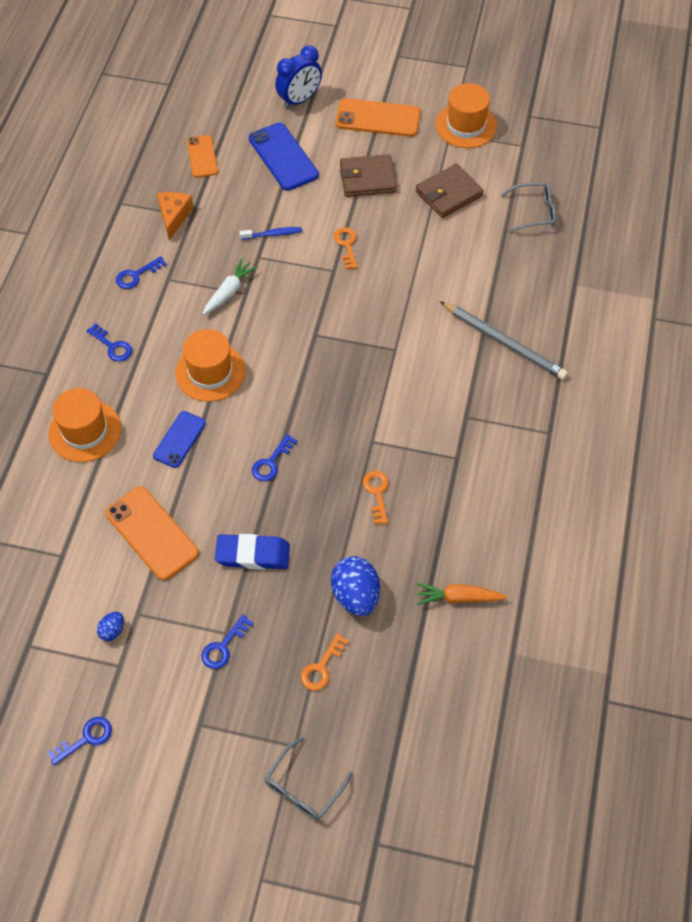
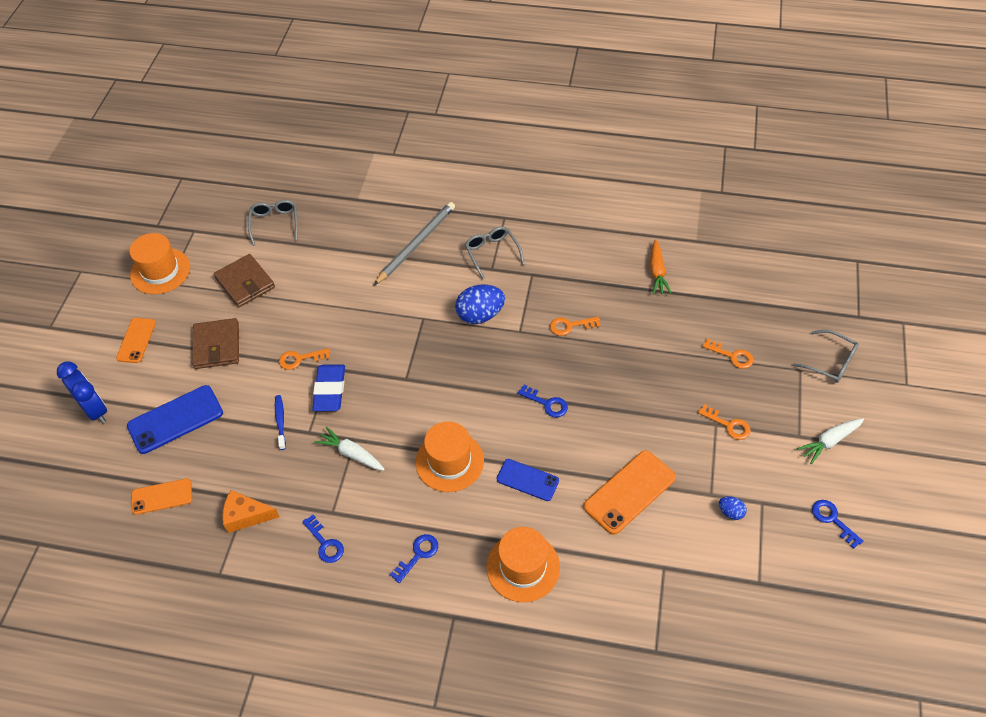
camera: 90 degrees left, 5 degrees down
(187, 758) = (829, 441): none -> white carrot
(223, 646) = (728, 425): blue key -> orange key
(253, 554) = (640, 410): blue eraser -> blue eraser (330, 390)
(356, 595) = (666, 336): blue egg -> blue egg (480, 315)
(378, 118) = (136, 340): orange phone -> orange phone, size x0.63
(490, 418) = (492, 253): none -> grey glasses

